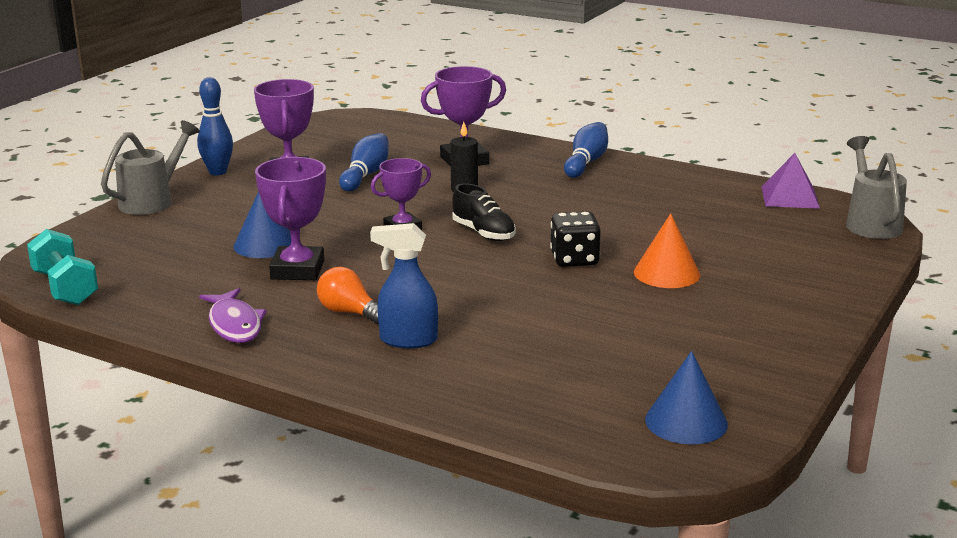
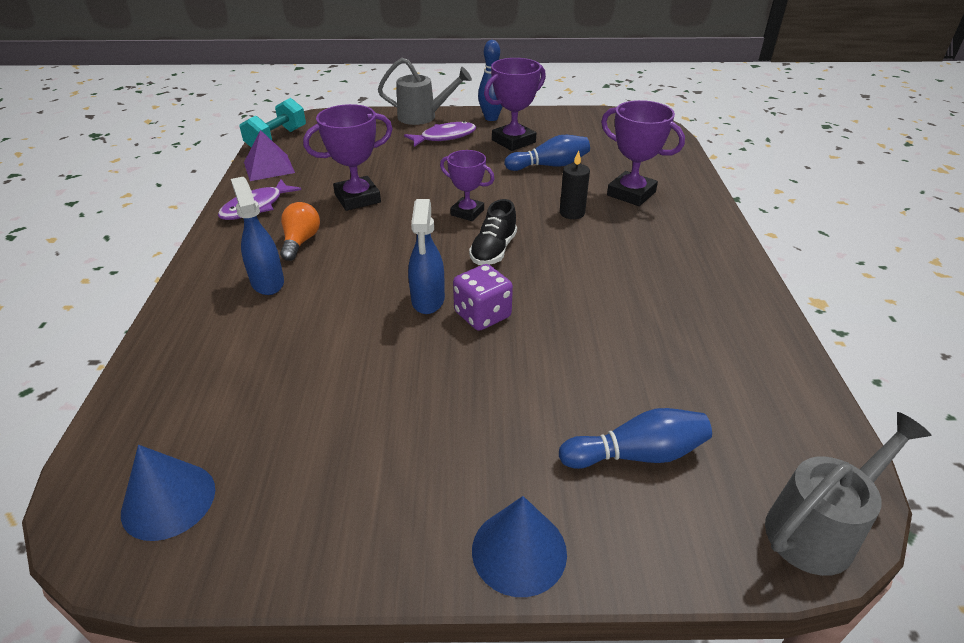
camera: 60 degrees right, 15 degrees up
(224, 202) = (445, 137): none -> purple fish
(265, 244) = (389, 173): blue cone -> blue cone (519, 551)
(528, 275) = (428, 300): none -> blue spray bottle
(574, 259) = (482, 315): black dice -> purple dice
(586, 162) = (711, 252): blue bowling pin -> blue bowling pin (637, 454)
(666, 273) = (500, 383): orange cone -> none
(790, 197) = (807, 421): purple pyramid -> purple pyramid (269, 167)

